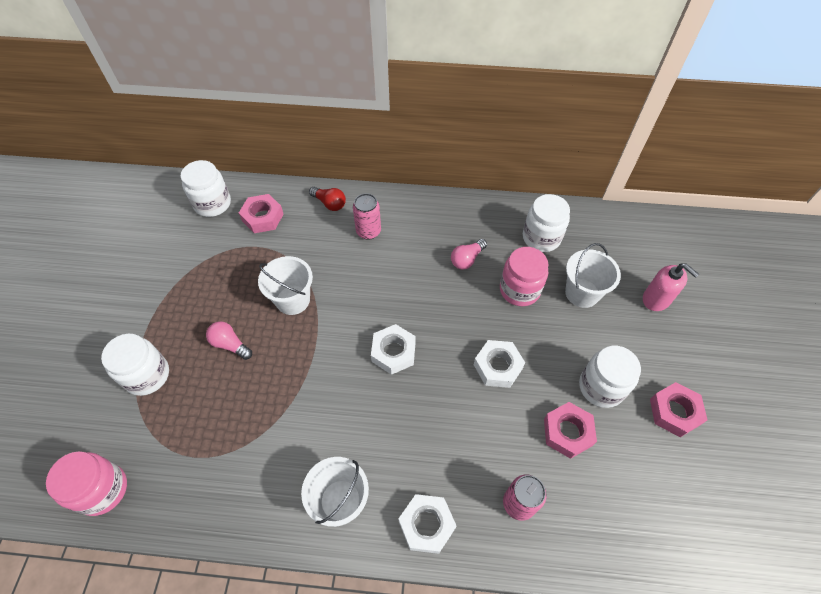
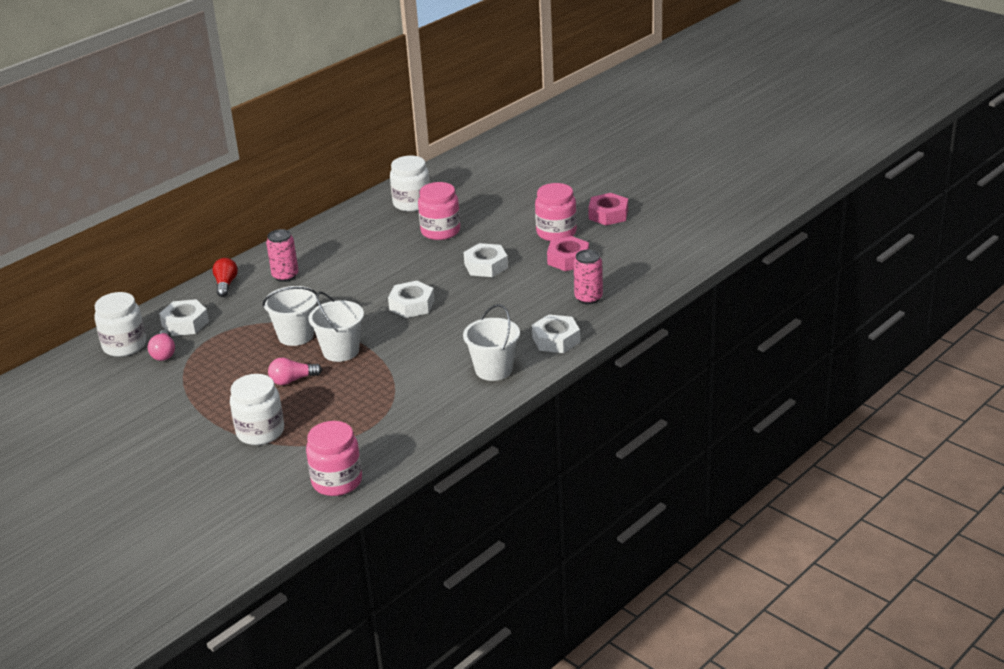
camera: 50 degrees left, 25 degrees down
(262, 217) = (185, 323): pink nut -> white nut
(329, 203) = (226, 284): red light bulb -> red light bulb turned 75 degrees counterclockwise
(467, 259) = (381, 242): pink light bulb -> pink light bulb (164, 353)
(582, 293) = (480, 208): white bucket -> white bucket (341, 351)
(601, 387) = (556, 233): white jar -> pink jar
(656, 299) = (527, 182): pink soap dispenser -> none

